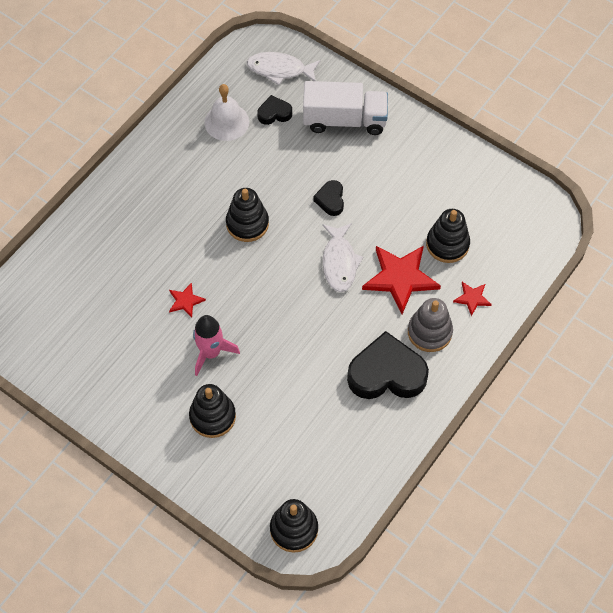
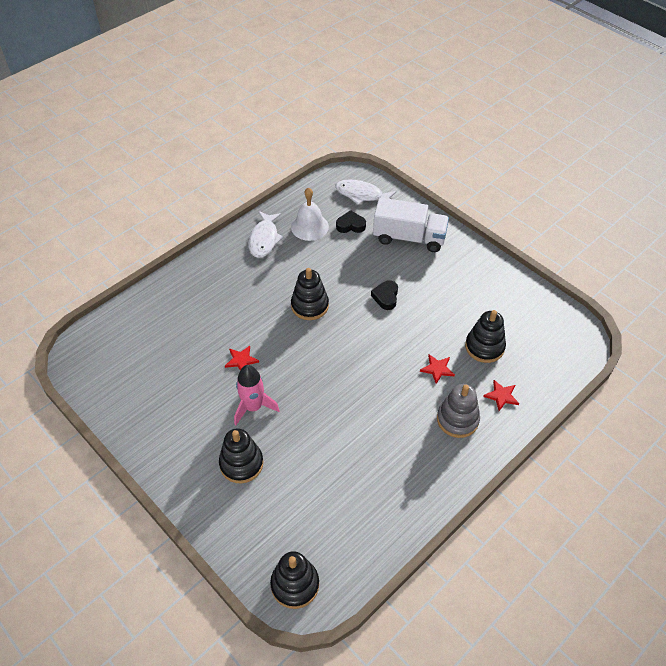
camera: 10 degrees right, 10 degrees down
(339, 262) = (384, 348): white fish -> white fish (264, 239)
(386, 373) = (411, 450): black heart -> none
(400, 278) = (437, 369): red star -> red star, size x0.48

